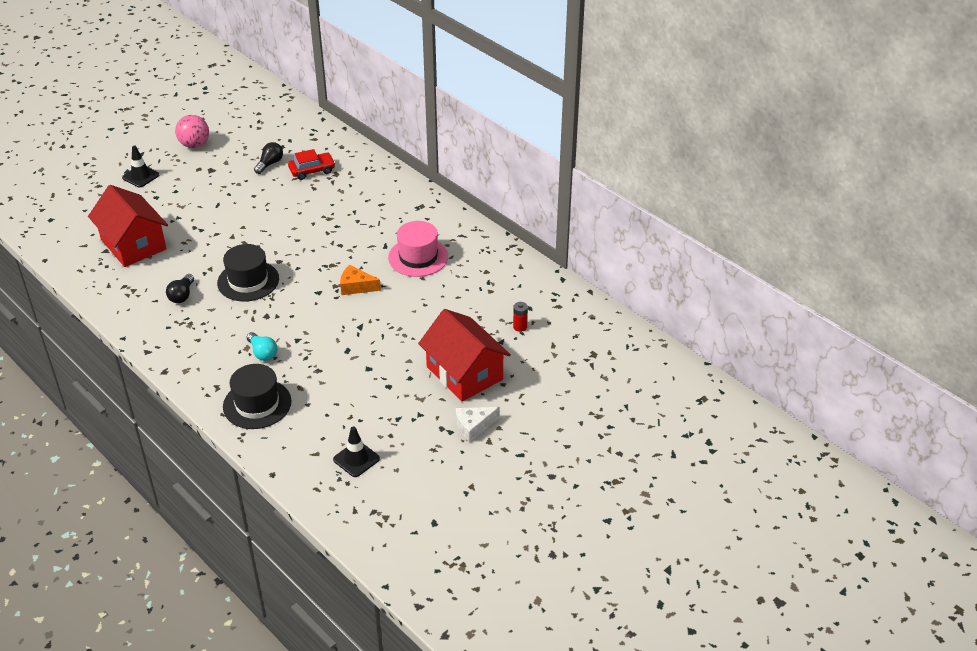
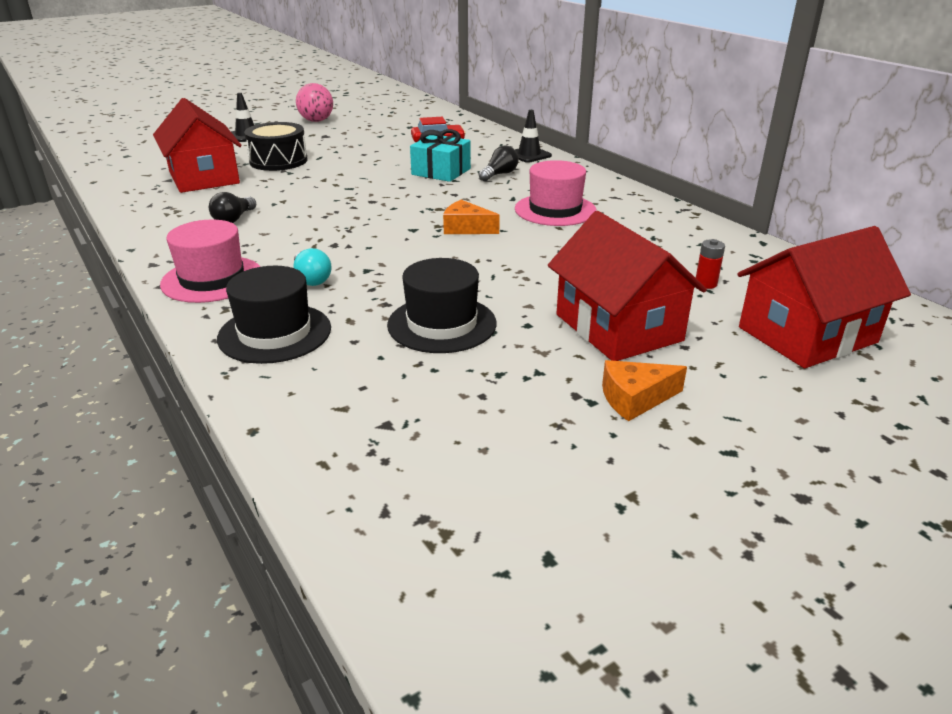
camera: 10 degrees right, 10 degrees down
(185, 214) = (278, 161): none -> black drum
(196, 361) = (212, 279): none -> pink hat
(248, 281) = (325, 213): black hat -> black hat (442, 324)
(270, 164) = (392, 136): black light bulb -> black light bulb (499, 174)
(323, 215) = (441, 171): none -> turquoise gift
(356, 459) = (412, 424): black traffic cone -> black traffic cone (529, 155)
(473, 426) = (635, 398): white cheese -> orange cheese
(574, 365) = (807, 335): none -> red house

